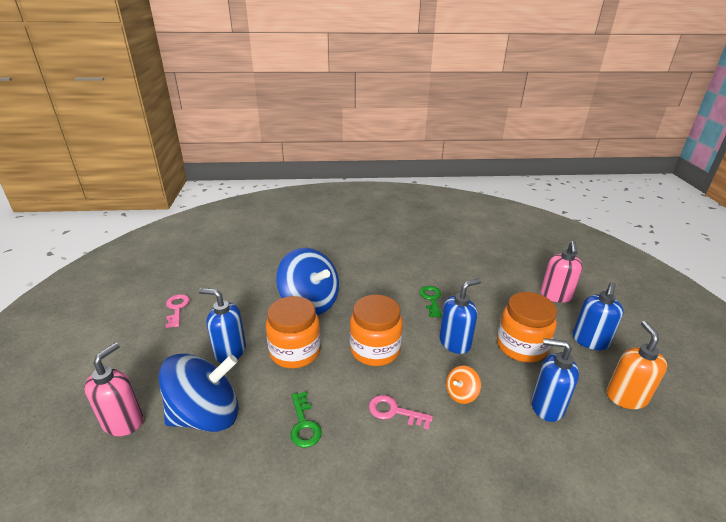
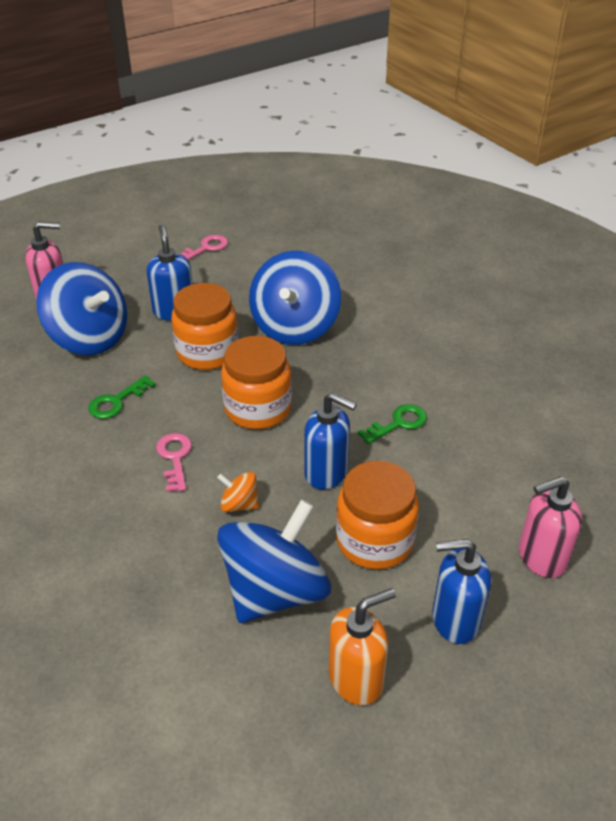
camera: 60 degrees right, 10 degrees up
(546, 406) = (275, 591): blue soap dispenser -> blue spinning top

